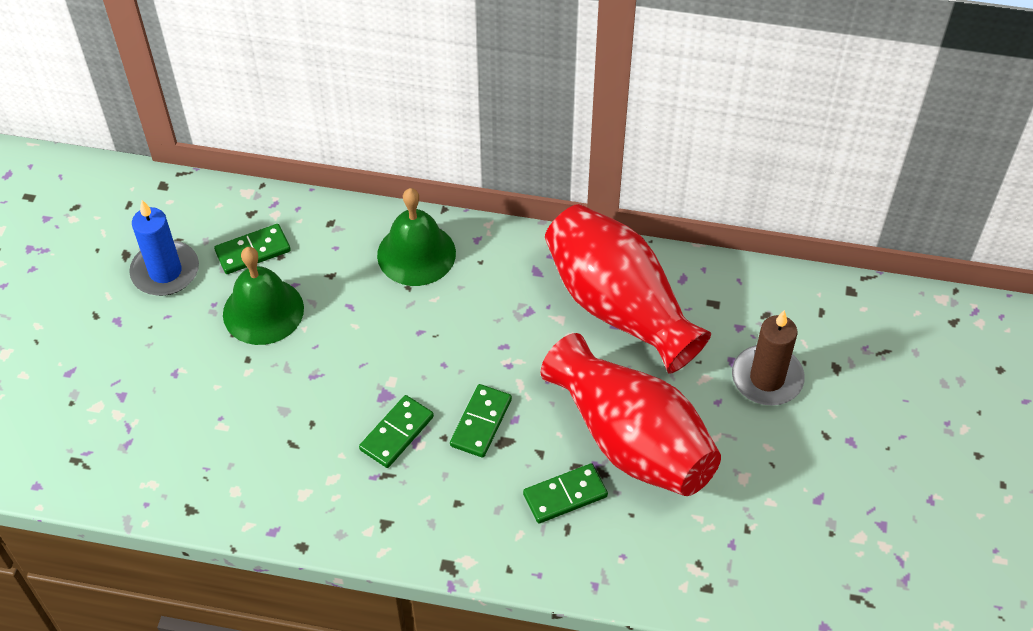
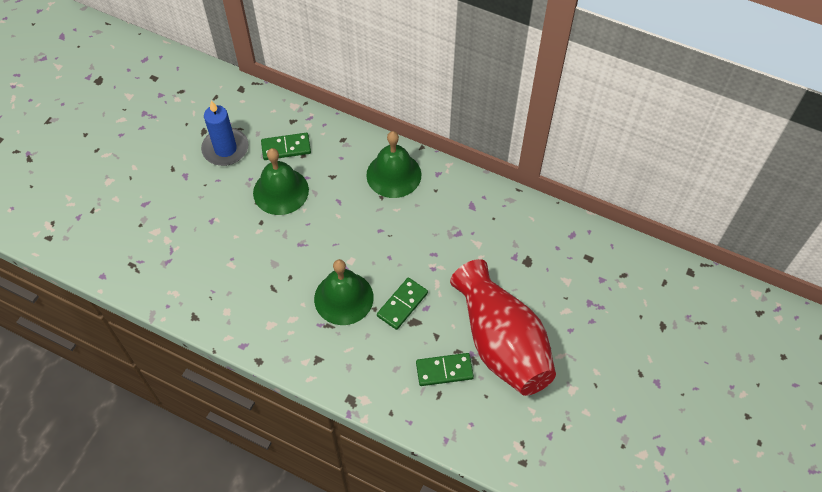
camera: 15 degrees right, 5 degrees up
(396, 433) = (343, 298): green domino -> green bell
(619, 307) = (521, 245): red vase -> none
(767, 378) = (610, 321): brown candle -> none

